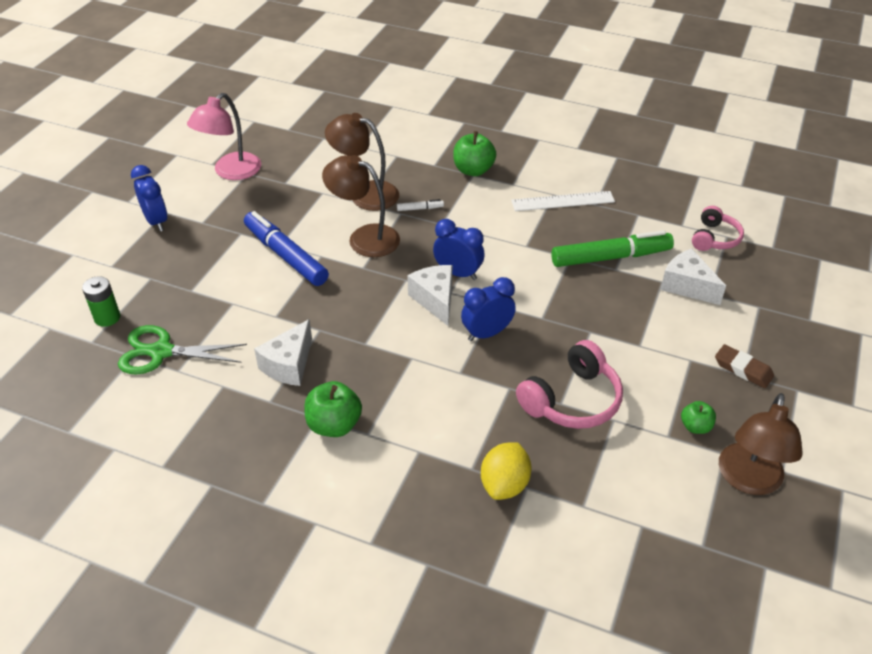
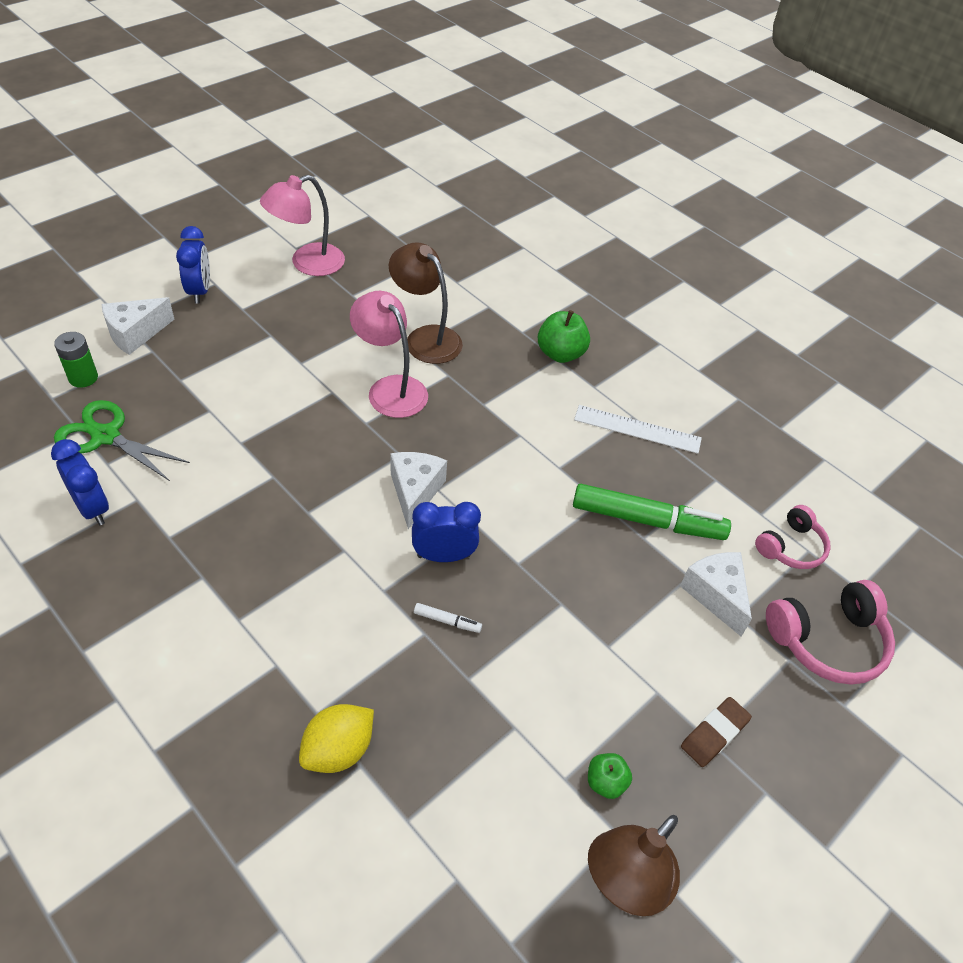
camera: 20 degrees right, 5 degrees up
(286, 256) = (297, 378): blue marker -> none
(289, 365) = (215, 504): white cheese -> white cheese (135, 334)
(334, 425) = (212, 593): green apple -> none
(364, 237) = (390, 388): brown lamp -> pink lamp
(420, 208) = (471, 377): white marker -> white marker (447, 621)
(458, 273) = (461, 470): blue clock -> blue clock (92, 508)
(572, 400) = (483, 681): pink headphones -> pink headphones (828, 641)
(743, 369) = (714, 734): brown eraser -> brown eraser turned 75 degrees clockwise

